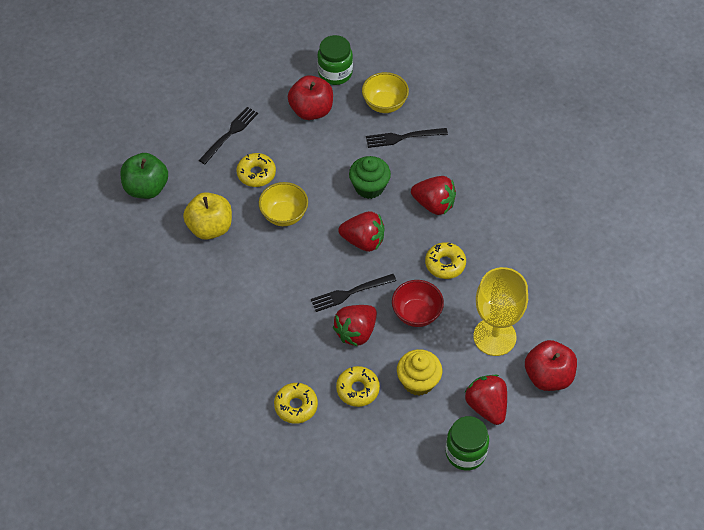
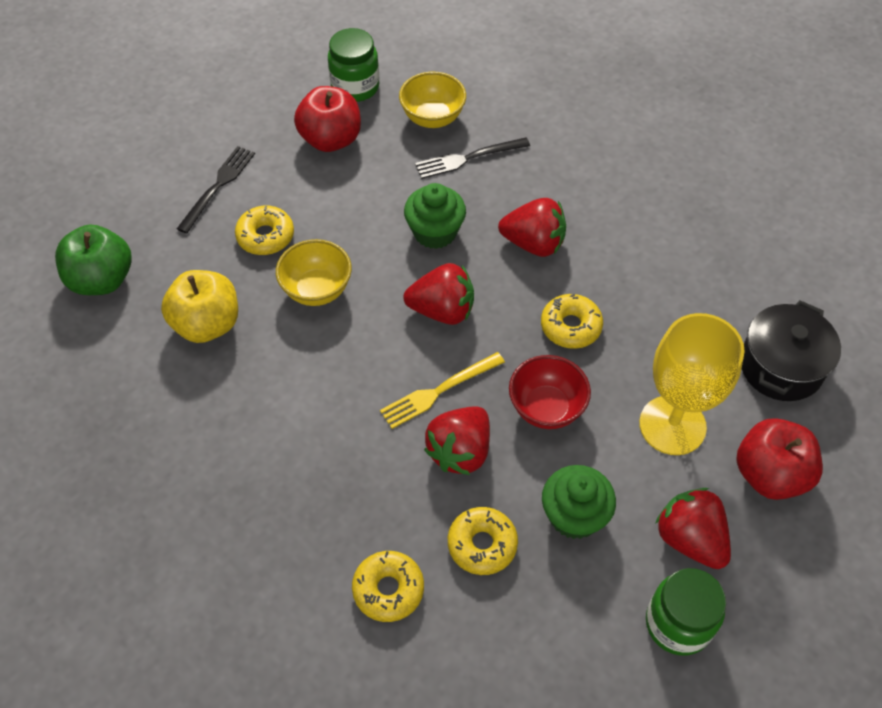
camera: 10 degrees left, 0 degrees up
(349, 293) = (438, 392): black fork -> yellow fork
(418, 381) = (574, 515): yellow cupcake -> green cupcake
(576, 310) = (781, 366): none -> black pot

